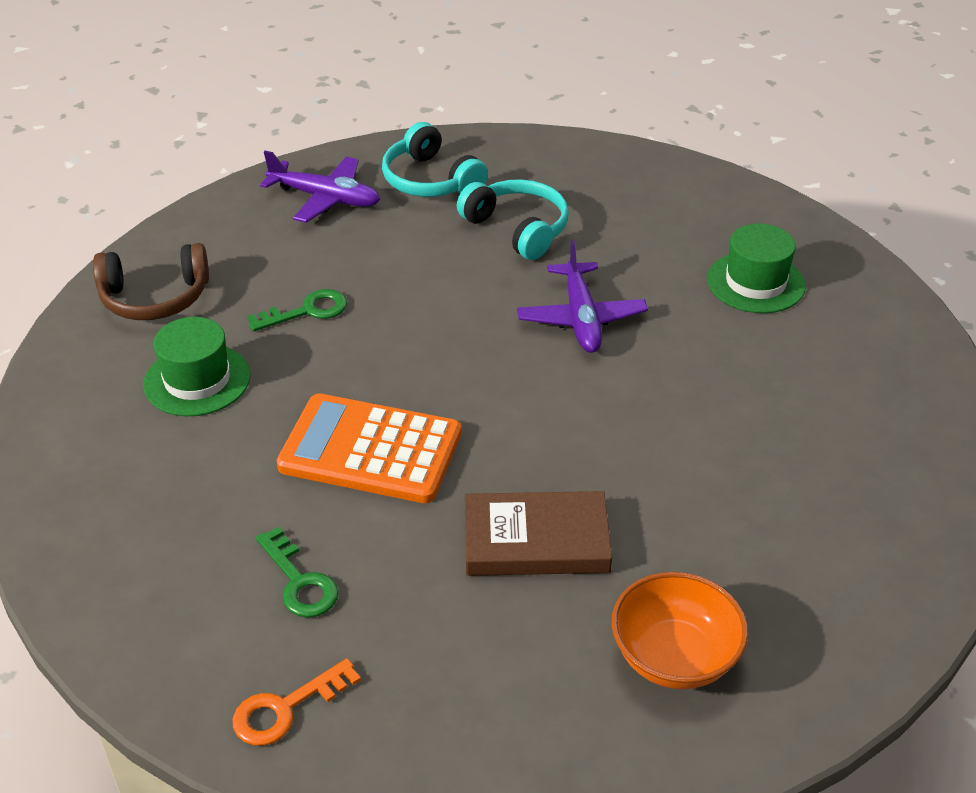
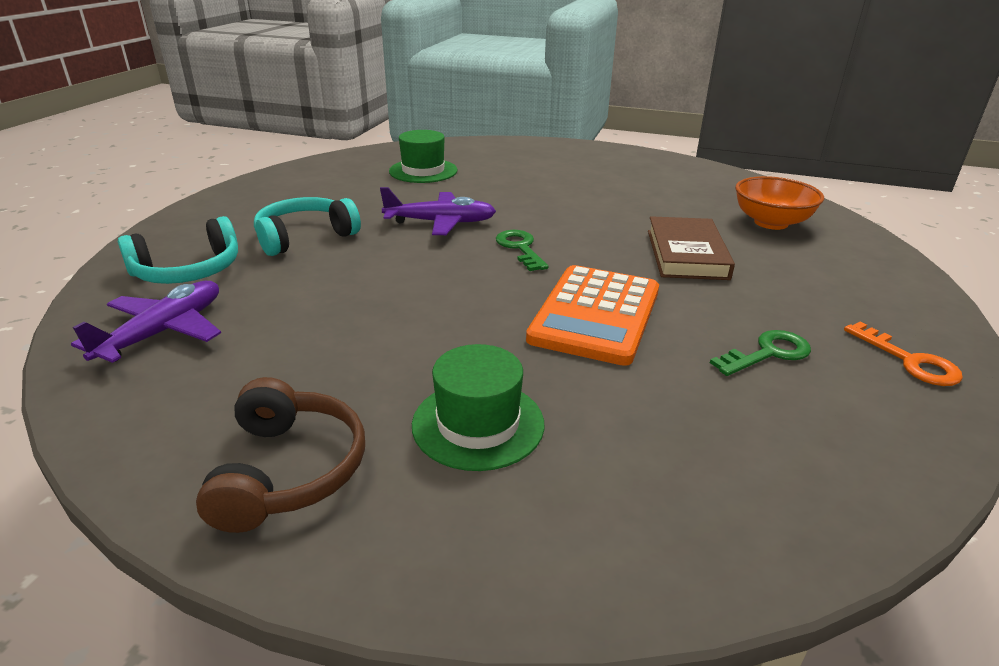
camera: 85 degrees left, 10 degrees down
(307, 311) = (376, 346): green key -> green key (520, 248)

